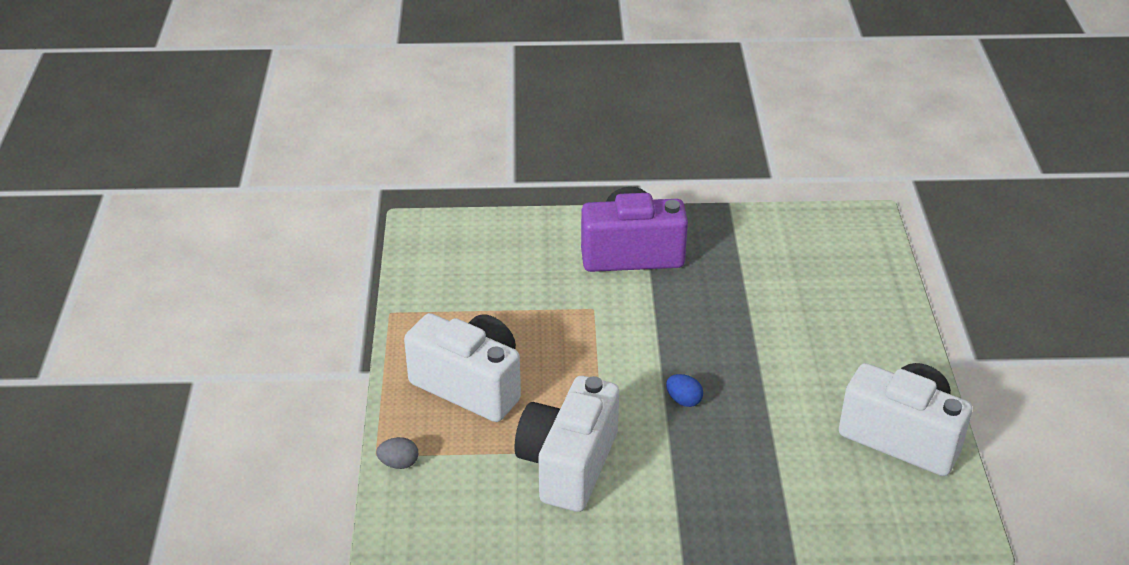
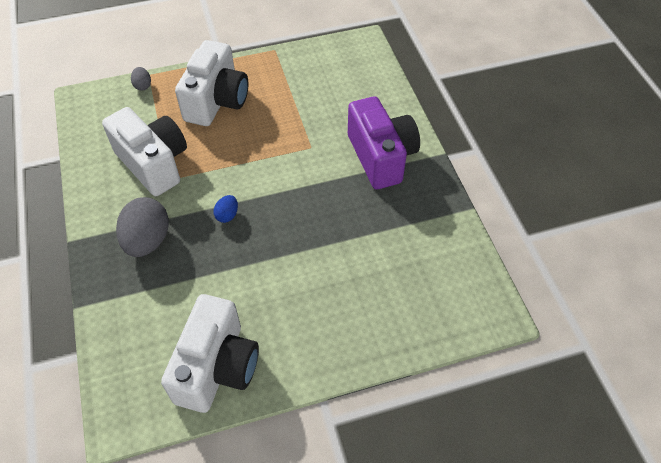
camera: 75 degrees right, 15 degrees up
(568, 464) = (154, 163): white camera -> white camera turned 45 degrees clockwise
(704, 482) = (147, 240): none -> grey egg

